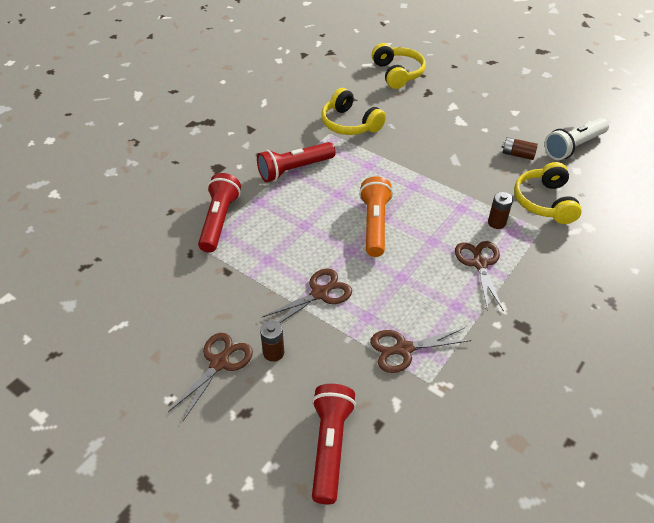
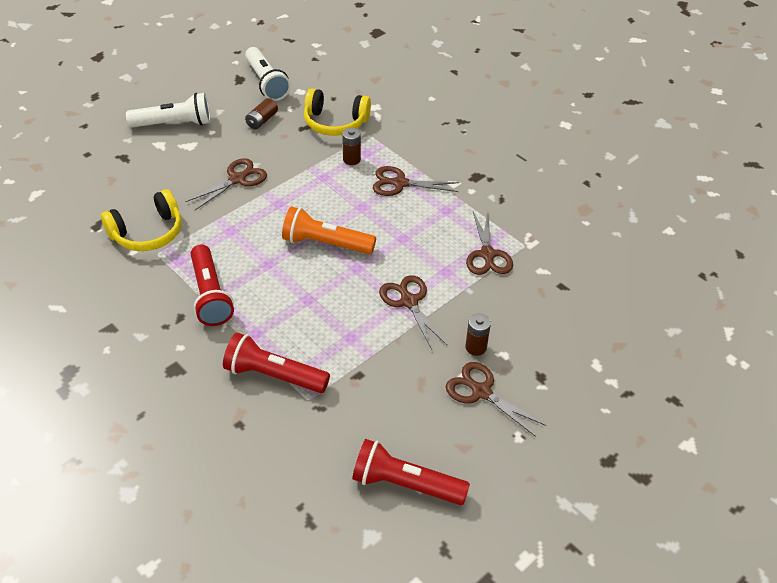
camera: 80 degrees left, 0 degrees up
(330, 446) = (580, 321): red flashlight -> red flashlight (405, 484)
(397, 73) = (70, 173): yellow headphones -> none
(432, 156) = (237, 179): none -> brown scissors
(483, 107) = (174, 123): none -> white flashlight

